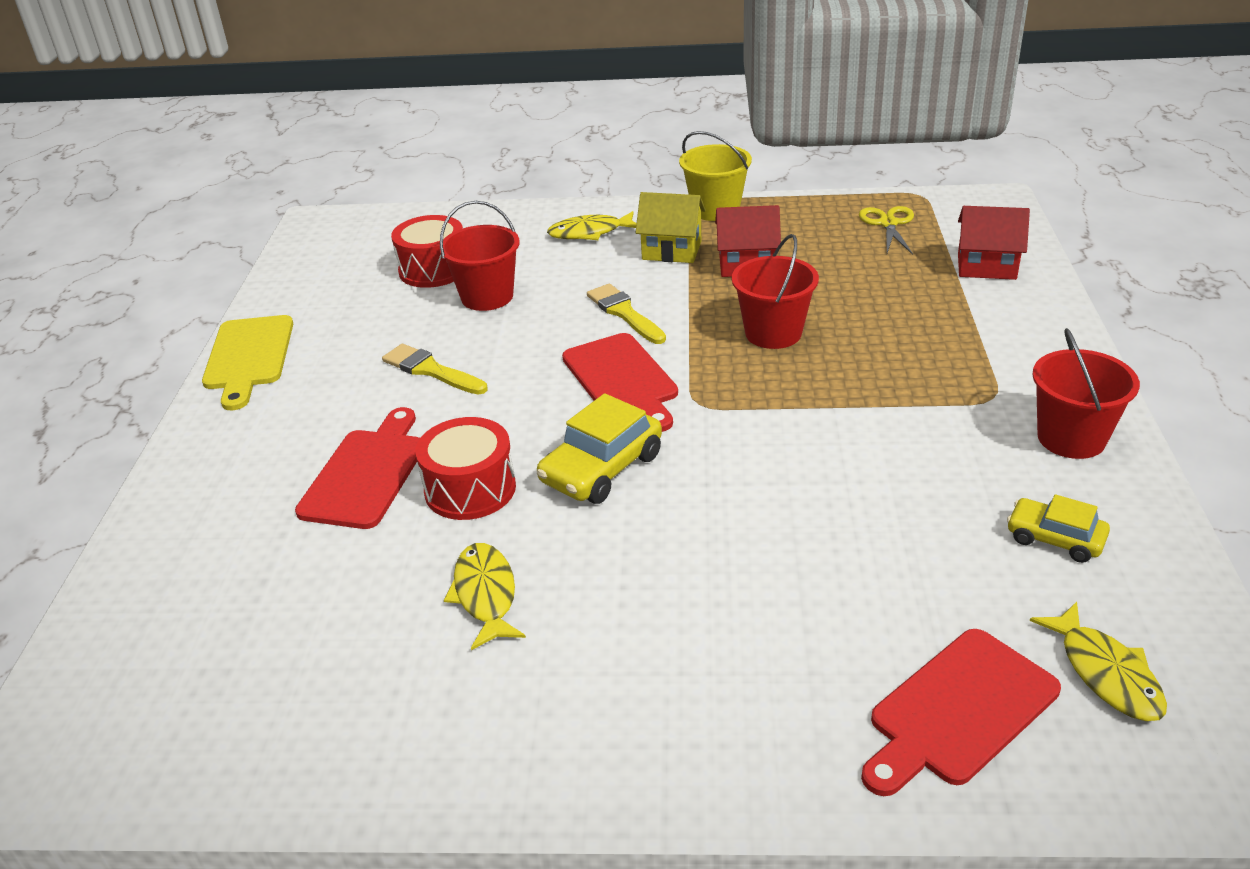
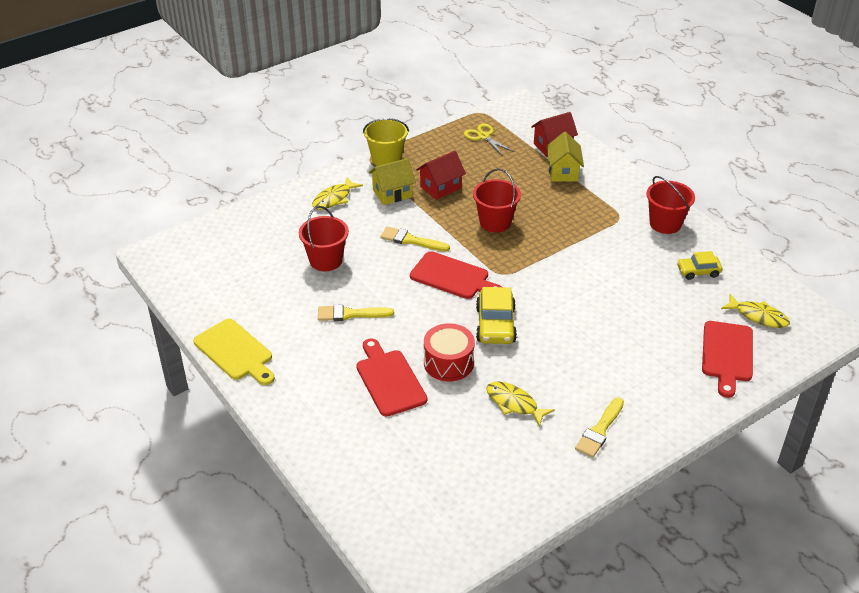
camera: 40 degrees left, 5 degrees up
(433, 269) = (272, 256): red drum -> none
(563, 713) = (599, 430): none -> yellow brush
(964, 304) = (563, 172): none -> yellow house

